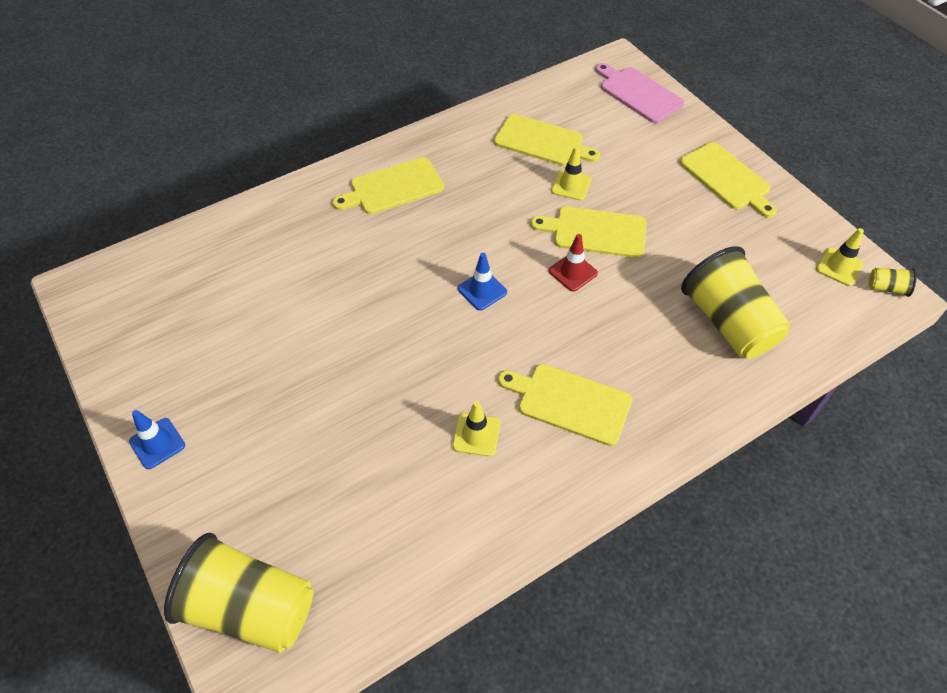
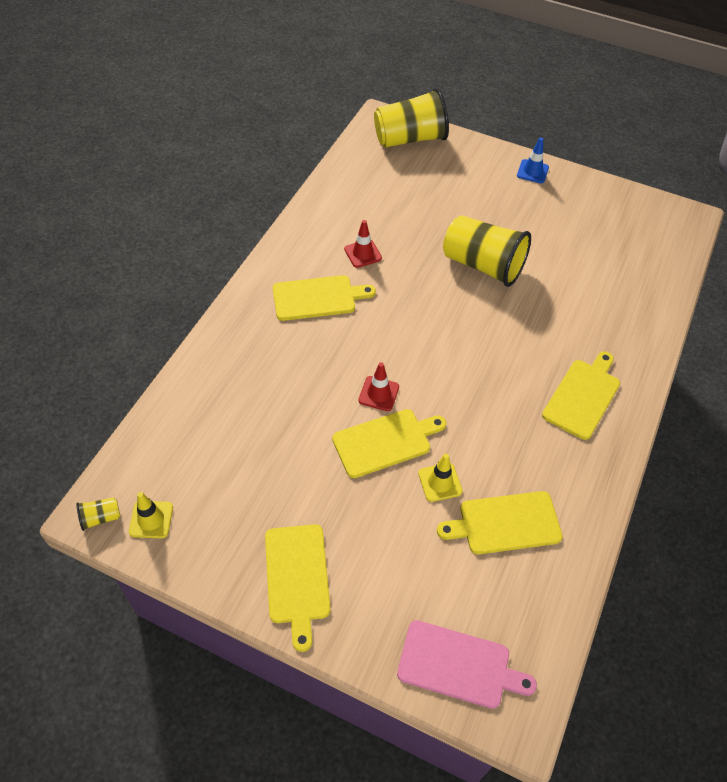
camera: 145 degrees right, 0 degrees up
(476, 434) = (363, 253): yellow traffic cone -> red traffic cone
(482, 290) = (434, 344): blue traffic cone -> none
(727, 178) = (297, 578): yellow cutting board -> yellow cutting board turned 120 degrees counterclockwise
(728, 323) = (232, 411): yellow cup -> yellow cup (483, 265)

